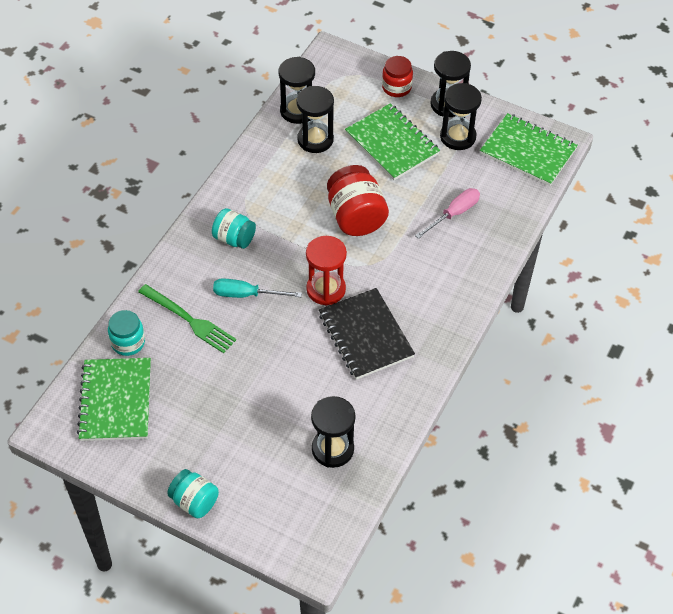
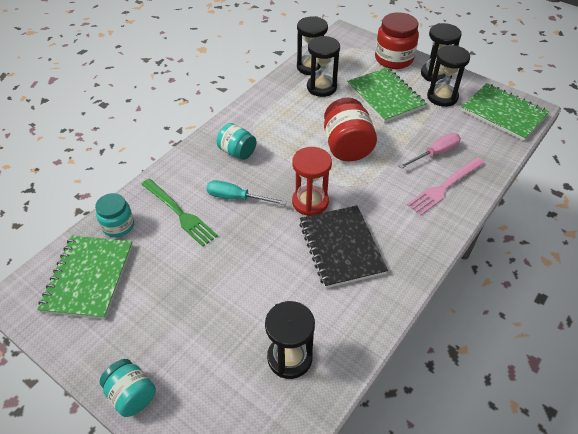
camera: 10 degrees right, 5 degrees down
(396, 87) = (394, 59): red jar -> red jar, size x1.60
(466, 254) = (444, 187): none -> pink fork

